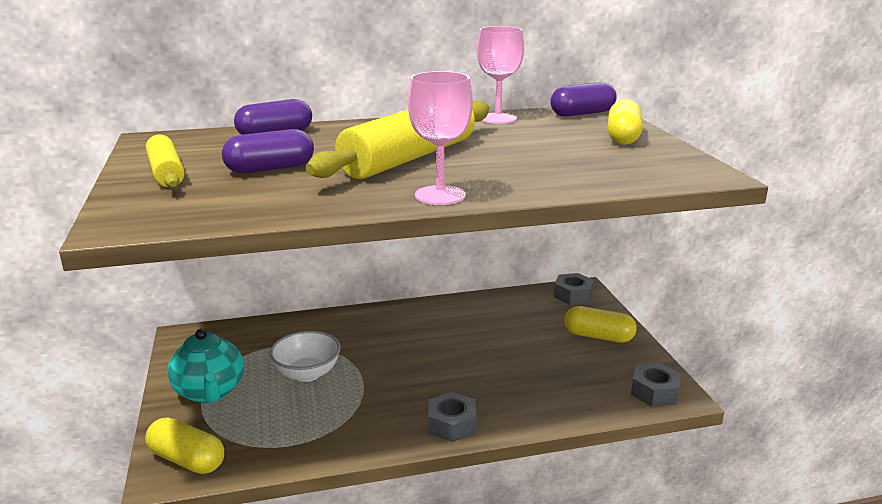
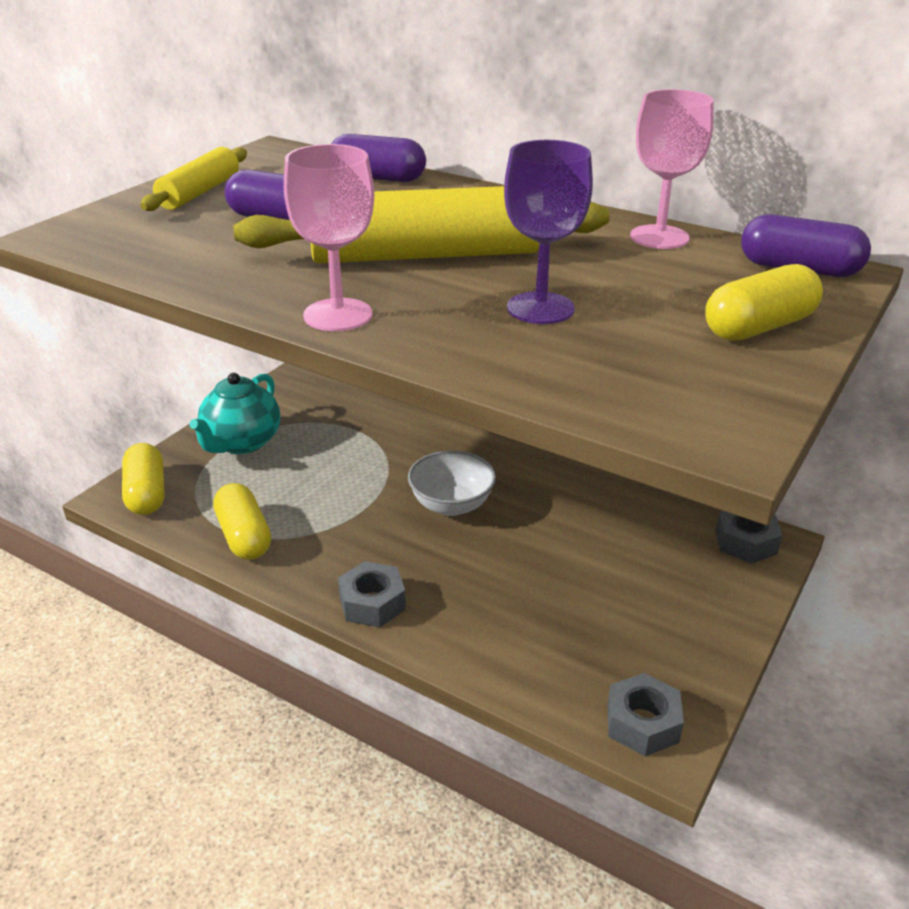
camera: 45 degrees right, 10 degrees up
(307, 373) = (333, 470): white bowl -> white bowl (451, 505)
(525, 159) = (540, 308): none -> purple goblet
(598, 336) = (689, 612): yellow capsule -> yellow capsule (244, 536)

